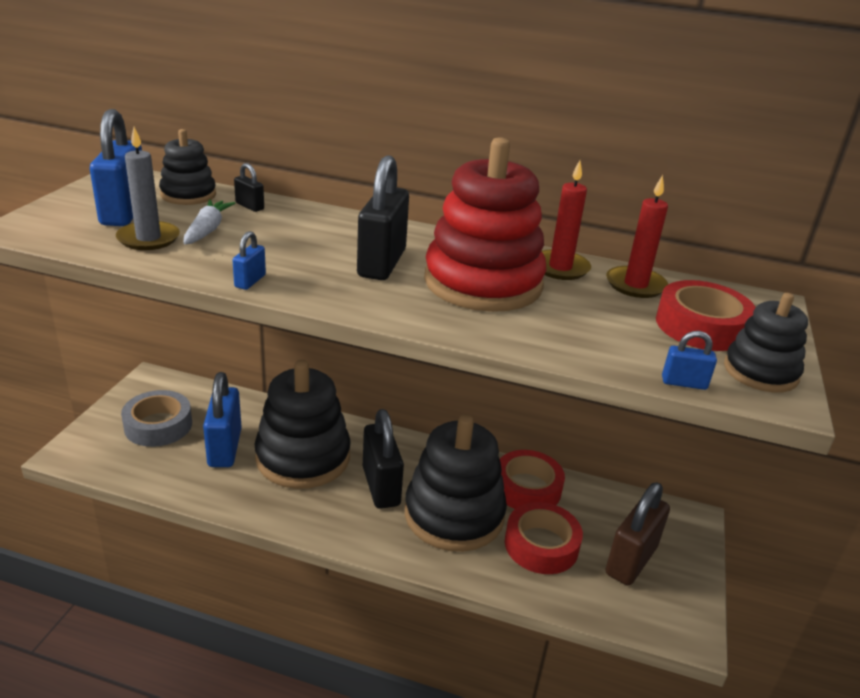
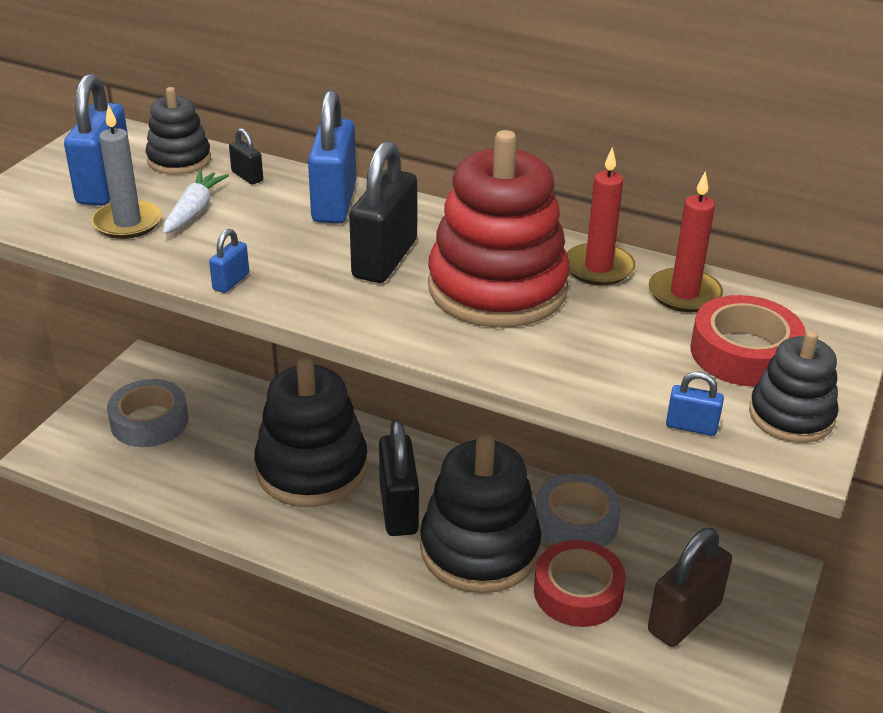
camera: 10 degrees right, 5 degrees up
(225, 448) = (223, 452): blue padlock -> blue padlock (334, 203)
(527, 488) = (576, 521): red tape -> grey tape

